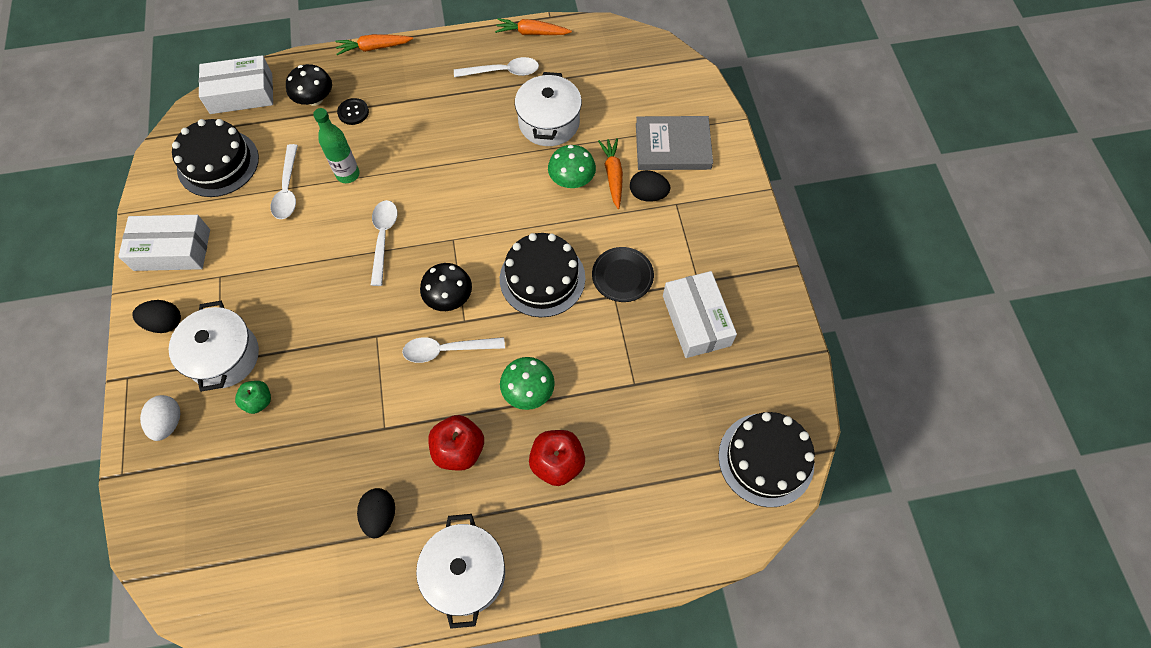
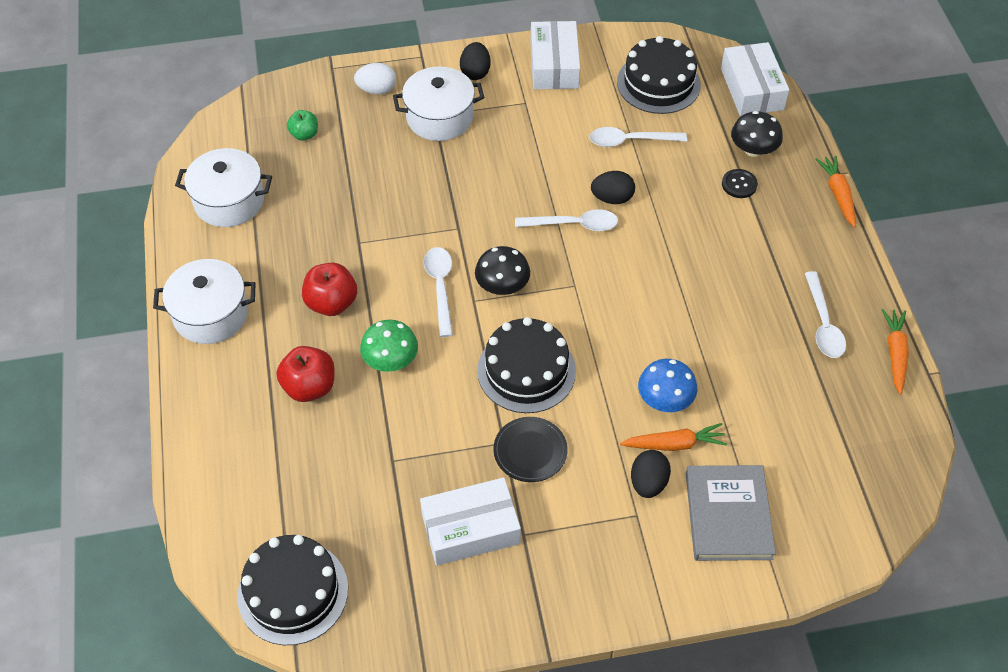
camera: 90 degrees right, 10 degrees down
(258, 401) = (393, 147): green apple -> green apple (304, 134)
(348, 174) = (653, 188): green bottle -> none
(380, 516) = (273, 246): black egg -> black egg (612, 198)
(549, 122) = (749, 374): white pot -> white pot (229, 201)
(571, 179) = (665, 399): green mushroom -> blue mushroom

